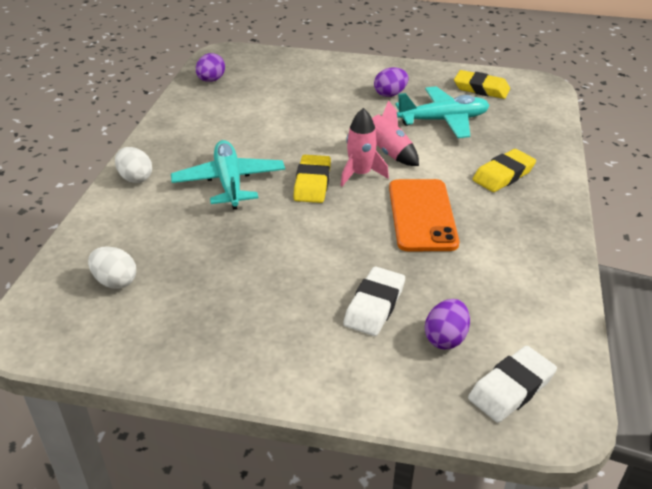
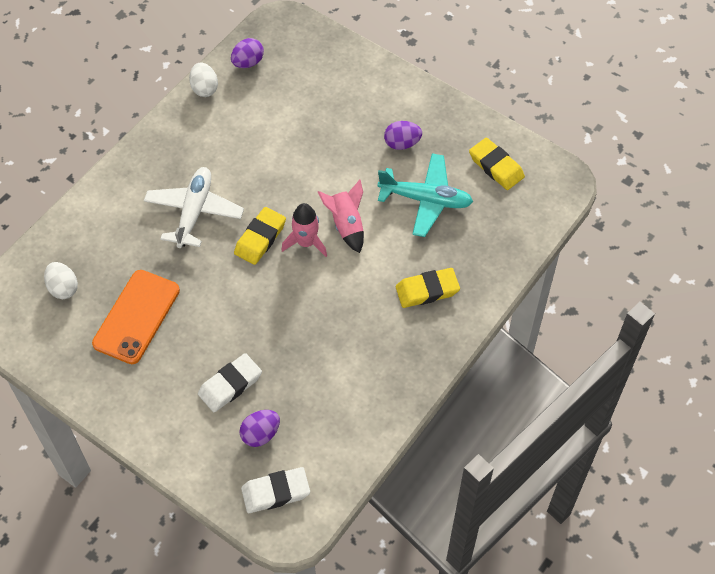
camera: 25 degrees right, 20 degrees up
(135, 178) = (123, 178): white egg -> white egg (204, 88)
(229, 182) = (194, 212): turquoise plane -> white plane
(422, 215) = (325, 310): orange phone -> orange phone (136, 317)

